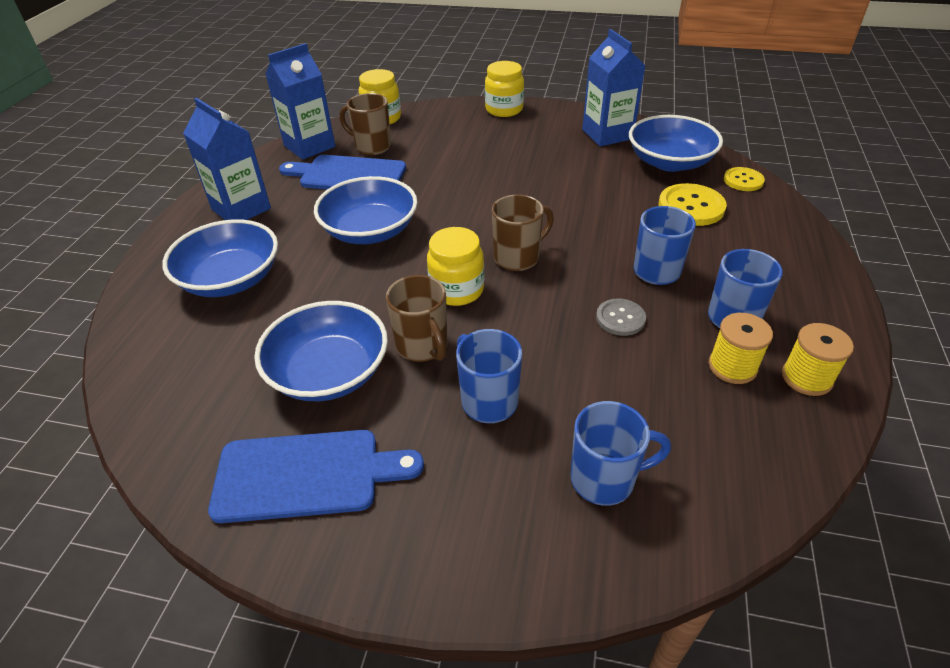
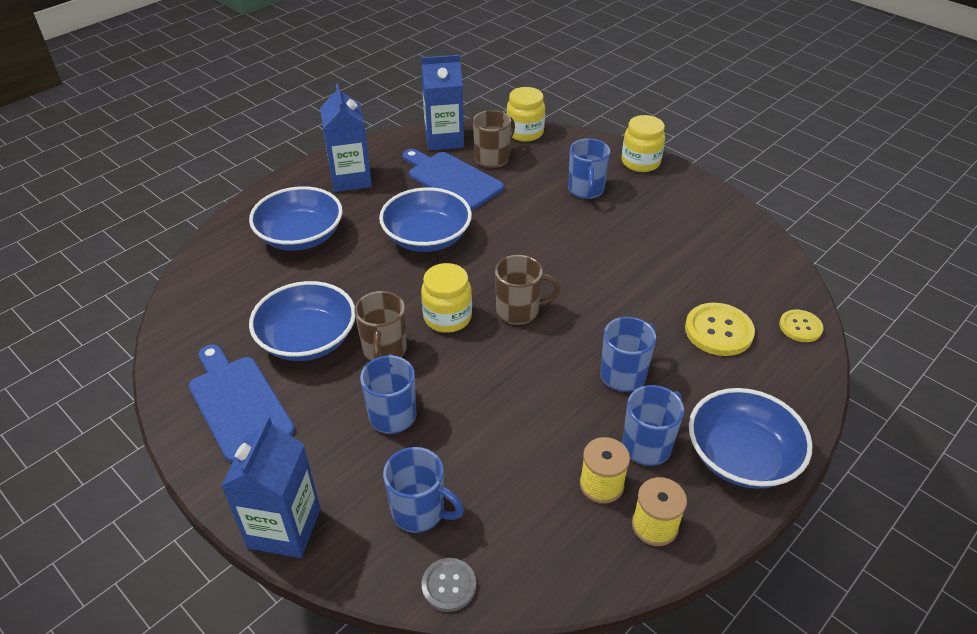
camera: 30 degrees right, 0 degrees up
(306, 475) = (238, 404): blue cutting board -> blue cutting board turned 150 degrees counterclockwise
(372, 147) = (493, 158): brown mug -> brown mug turned 75 degrees clockwise
(480, 144) = (586, 190): none -> blue mug
(607, 134) = (714, 225): blue carton -> blue carton (284, 528)
(620, 318) = (551, 401): grey button -> grey button (449, 585)
(669, 162) = (746, 278): blue bowl -> blue bowl (741, 456)

